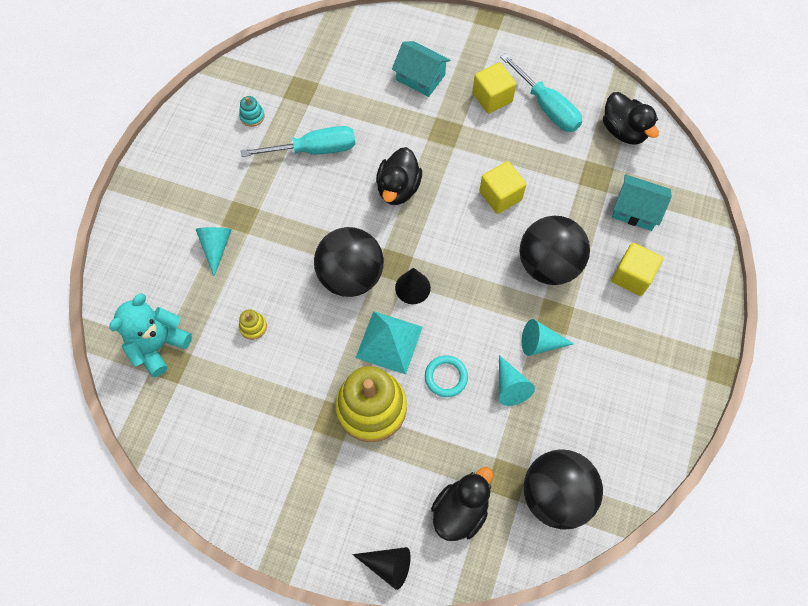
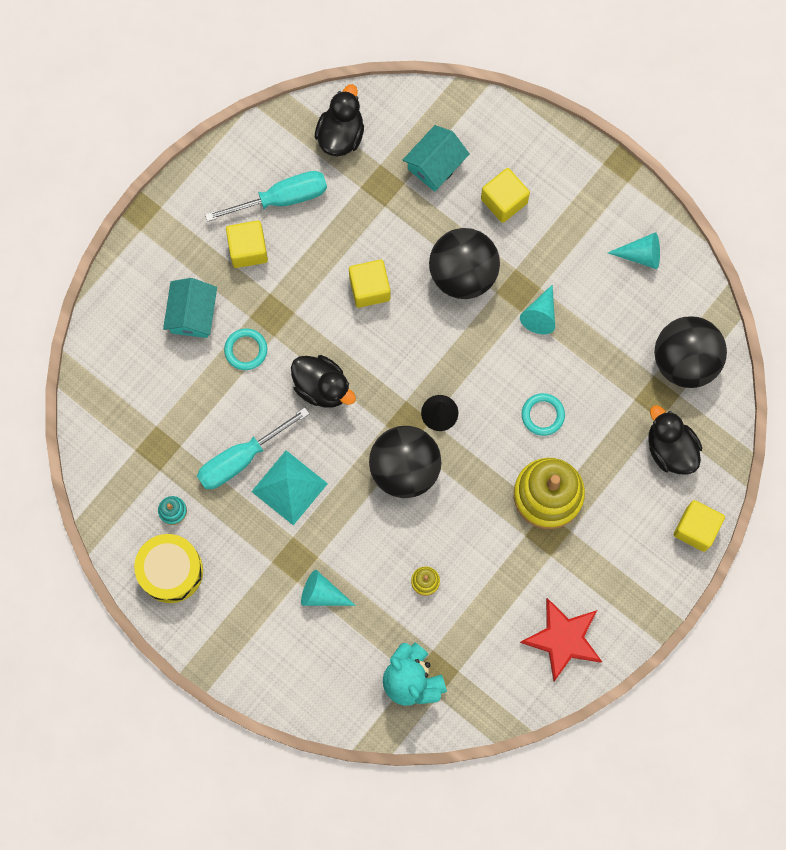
camera: 70 degrees left, 10 degrees up
(201, 131) = (171, 571): none -> yellow drum
(234, 469) = (563, 639): none -> red star
(313, 150) = (241, 458): turquoise screwdriver -> turquoise screwdriver turned 135 degrees counterclockwise
(388, 565) = (696, 528): black cone -> yellow cube
(389, 342) = (488, 455): turquoise pyramid -> turquoise pyramid (289, 487)
(407, 123) = (246, 350): none -> turquoise ring
(420, 77) = (192, 314): turquoise house -> turquoise house turned 45 degrees counterclockwise
(510, 386) = (572, 360): turquoise cone -> turquoise cone (641, 255)
(623, 131) = (341, 134): black duck -> black duck turned 60 degrees counterclockwise

